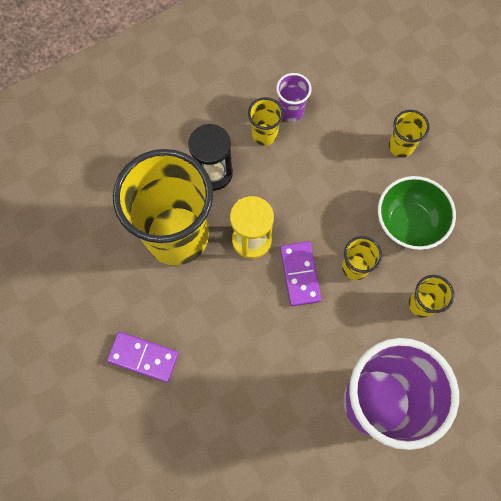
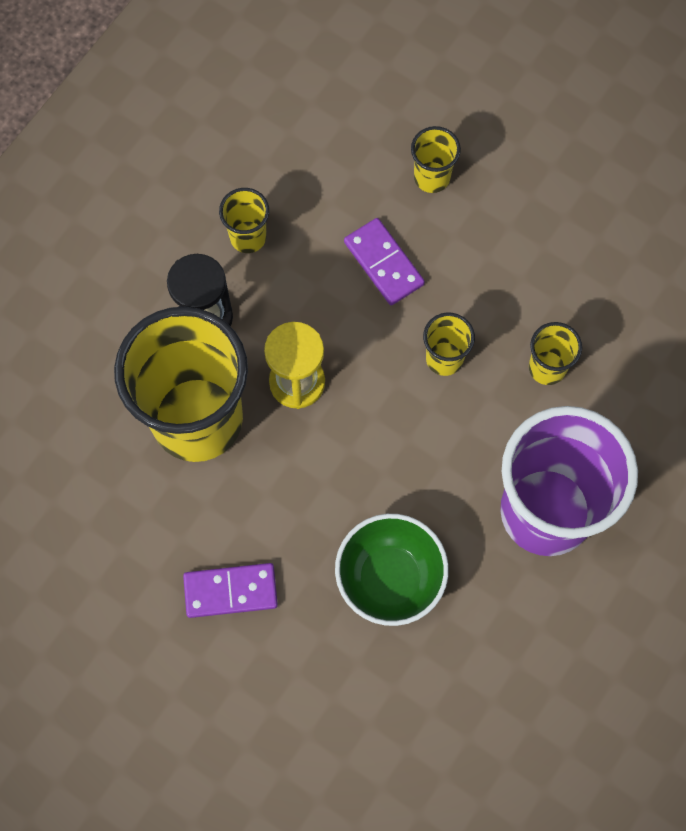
camera: 25 degrees left, 0 degrees up
(291, 111) = (268, 191): purple cup -> none
(300, 274) = (379, 398): purple domino -> purple domino (384, 263)
(408, 224) = (486, 274): green bowl -> green bowl (390, 578)

